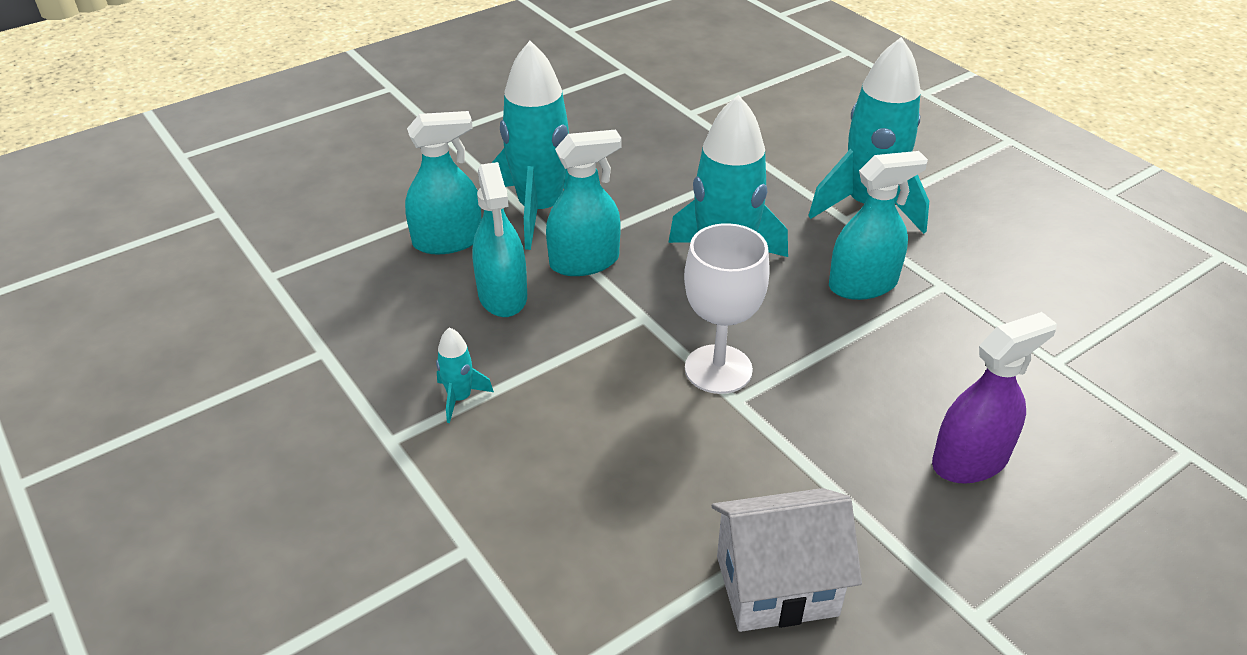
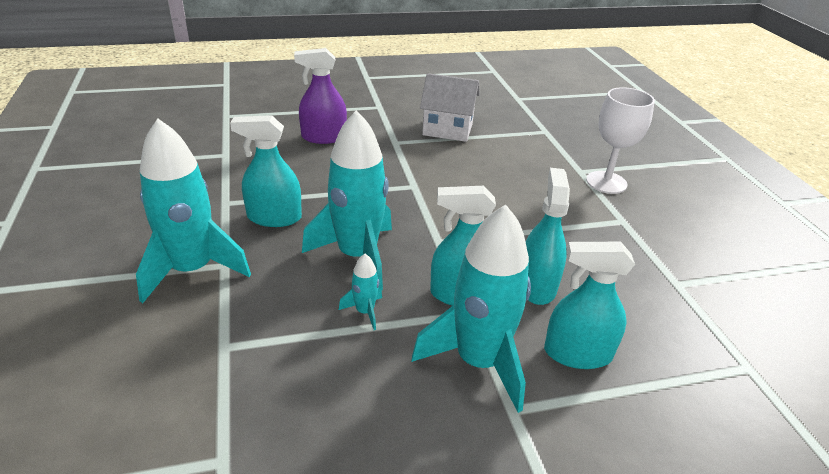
camera: 160 degrees left, 5 degrees down
(460, 398) = (578, 229): turquoise rocket -> turquoise rocket (365, 312)
(718, 369) = (412, 201): white goblet -> white goblet (606, 182)

